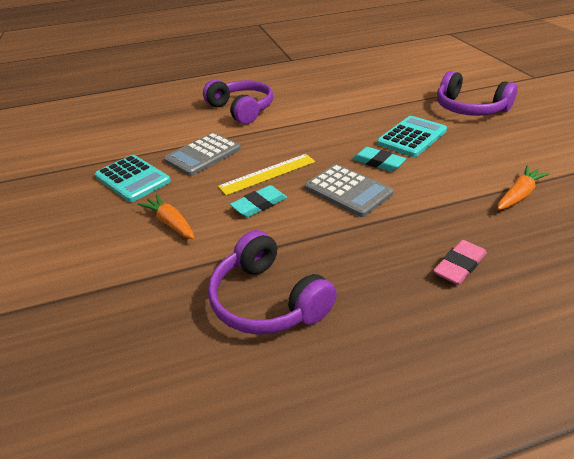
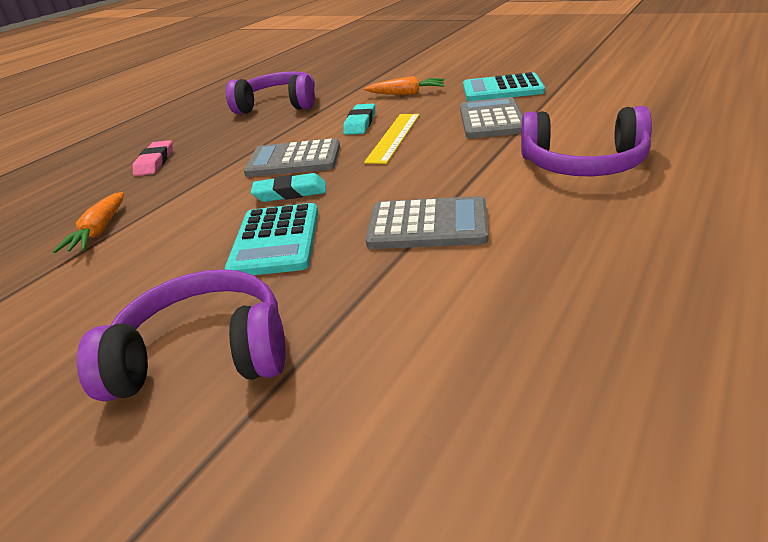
camera: 140 degrees right, 5 degrees down
(342, 115) = (427, 225): none -> grey calculator

